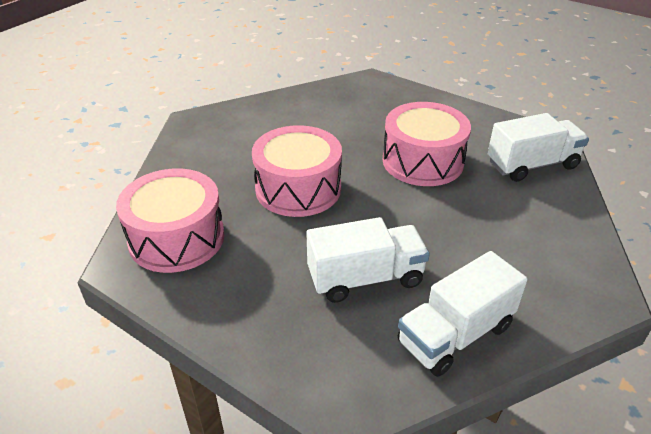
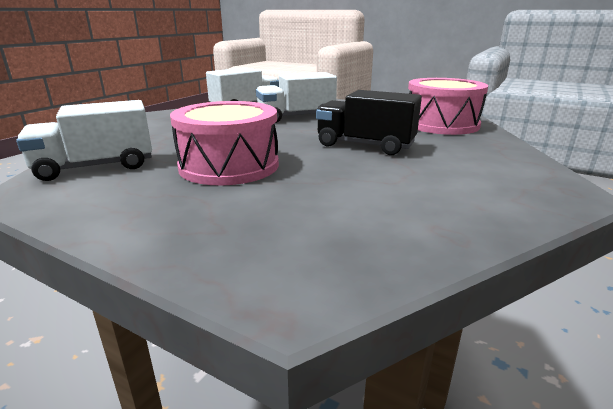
camera: 175 degrees right, 15 degrees down
(298, 188) = (365, 145): pink drum -> black truck

